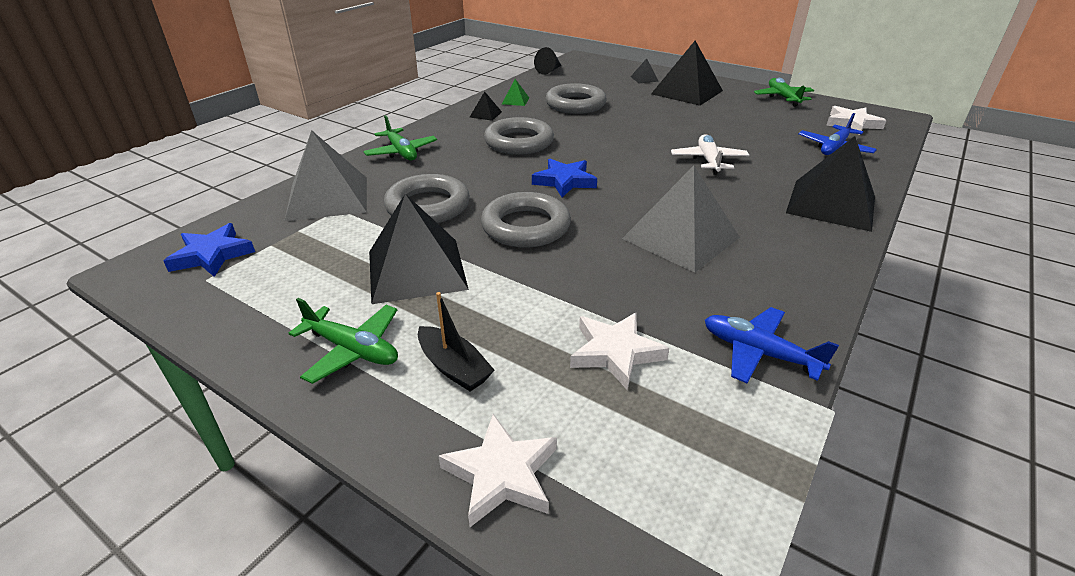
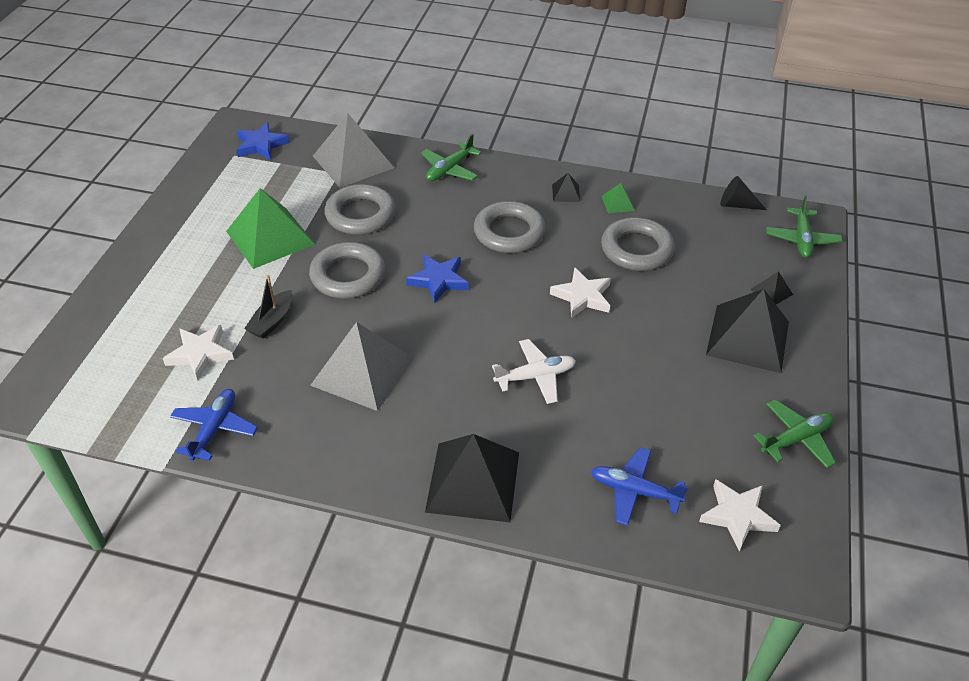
camera: 70 degrees right, 10 degrees up
(352, 349) = (180, 239): green plane -> green plane (801, 239)
(416, 269) = (270, 237): black pyramid -> green pyramid
(454, 367) = (172, 285): black boat -> black boat (272, 321)
(502, 474) = (93, 326): white star -> white star (582, 296)

